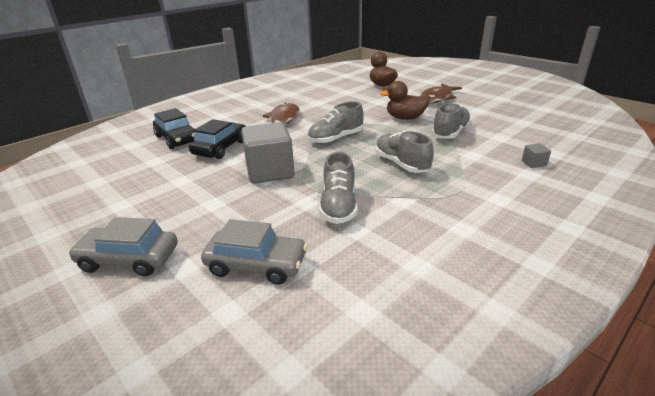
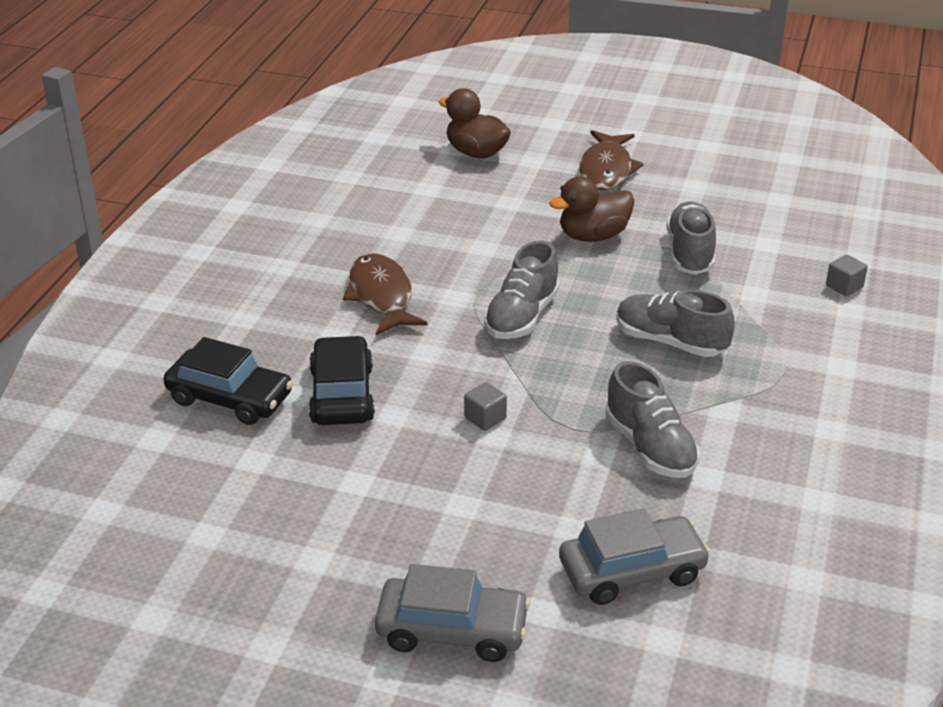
camera: 30 degrees left, 5 degrees up
(129, 259) = (452, 630): grey car -> grey car turned 150 degrees counterclockwise
(270, 171) = (485, 418): grey cube -> grey cube, size x0.41

